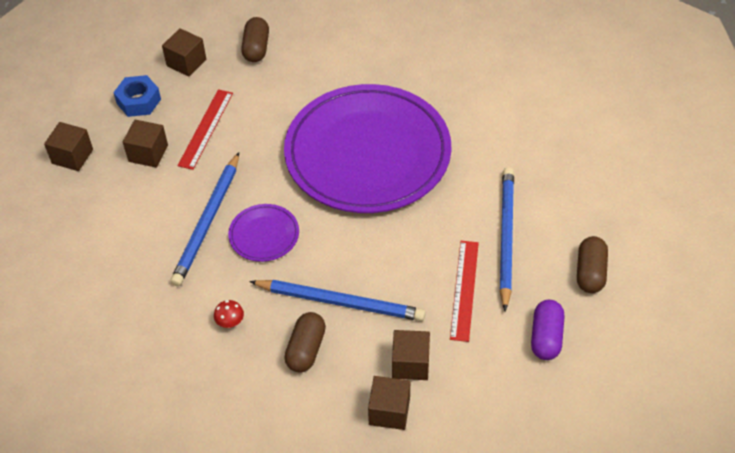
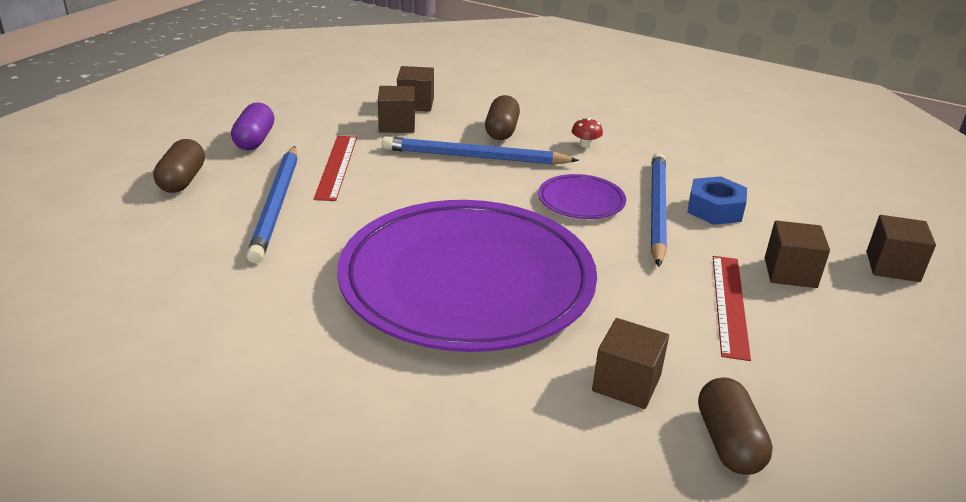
camera: 170 degrees right, 20 degrees down
(139, 101) = (868, 338): blue nut -> blue nut (714, 209)
(186, 62) = (843, 407): brown cube -> brown cube (626, 383)

